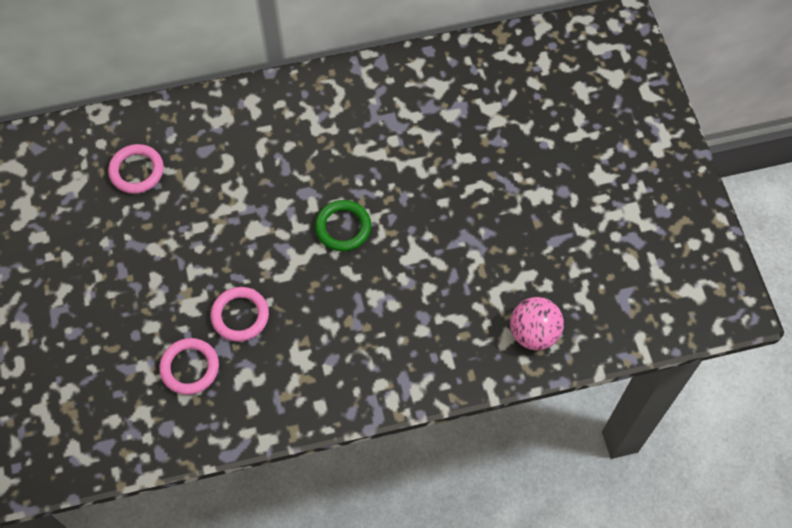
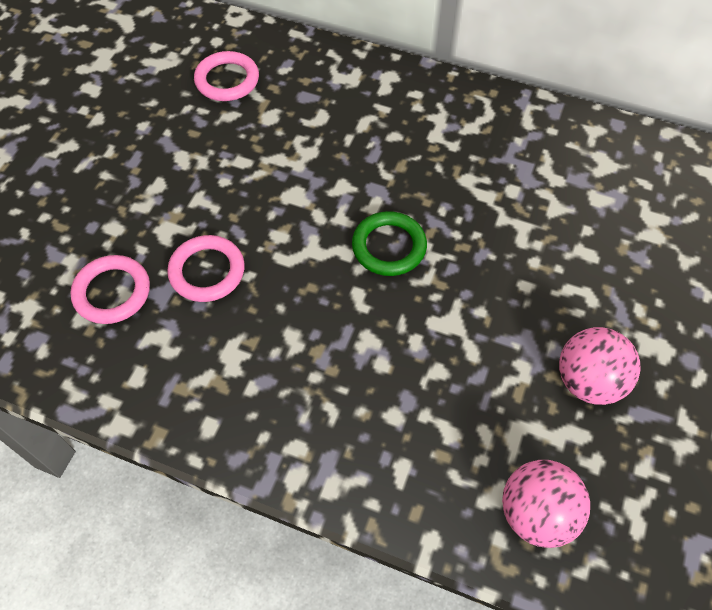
camera: 35 degrees right, 5 degrees down
(515, 240) = (588, 381): none -> pink ball

